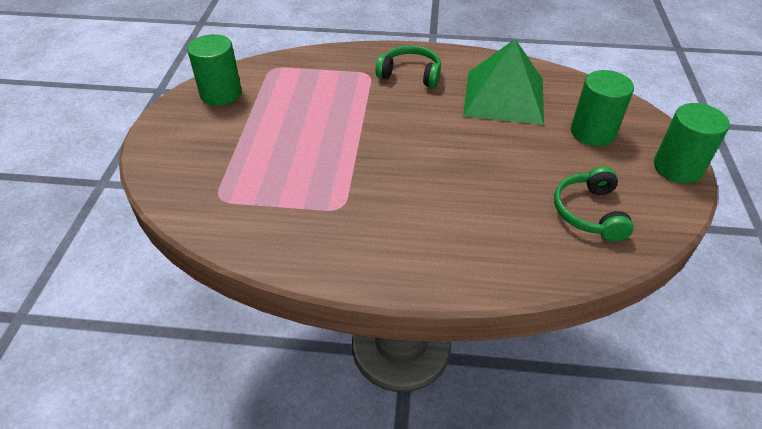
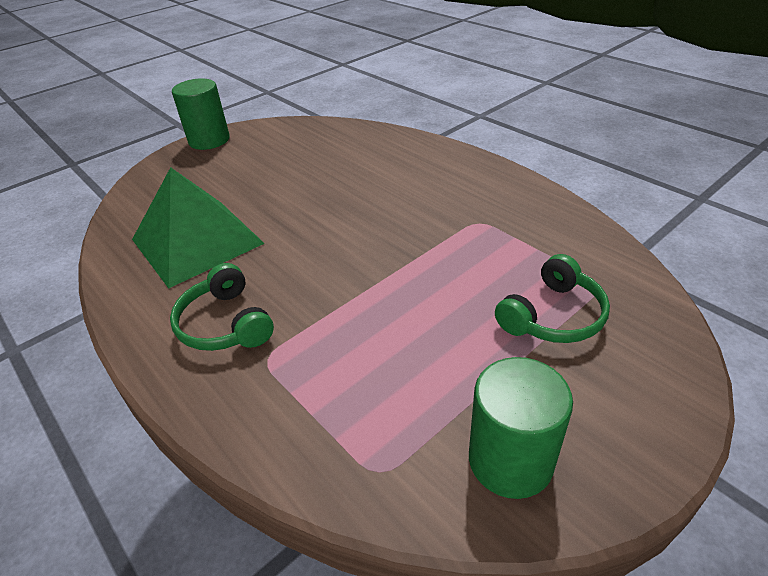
camera: 135 degrees left, 5 degrees down
(589, 212) = (309, 145): green headphones -> green headphones (553, 316)
(592, 132) = (203, 180): green cylinder -> none

